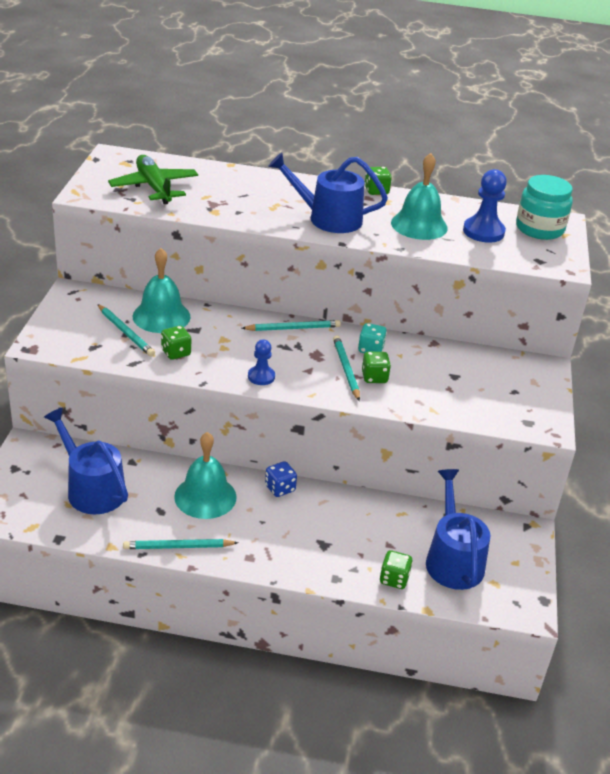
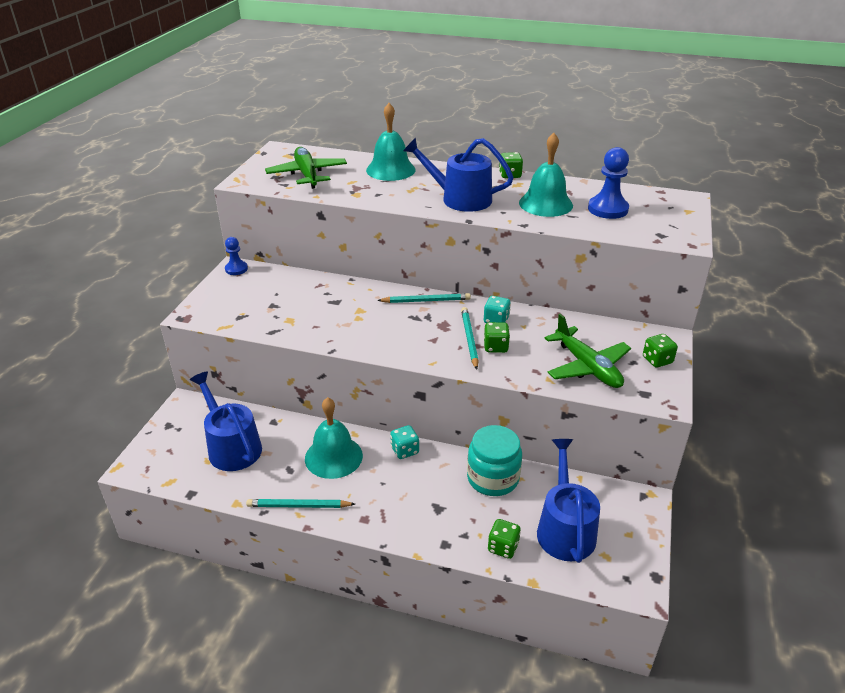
camera: 10 degrees right, 0 degrees up
(125, 332) = (272, 303): turquoise pencil -> none
(161, 316) = (308, 289): turquoise bell -> turquoise bell (390, 170)
(176, 353) = (313, 322): green dice -> green dice (657, 360)
(261, 376) = (387, 345): blue pawn -> blue pawn (236, 269)
(280, 488) = (404, 450): blue dice -> turquoise dice
(469, 397) = (587, 367): none -> green plane
(539, 229) = (663, 206): turquoise jar -> turquoise jar (493, 478)

